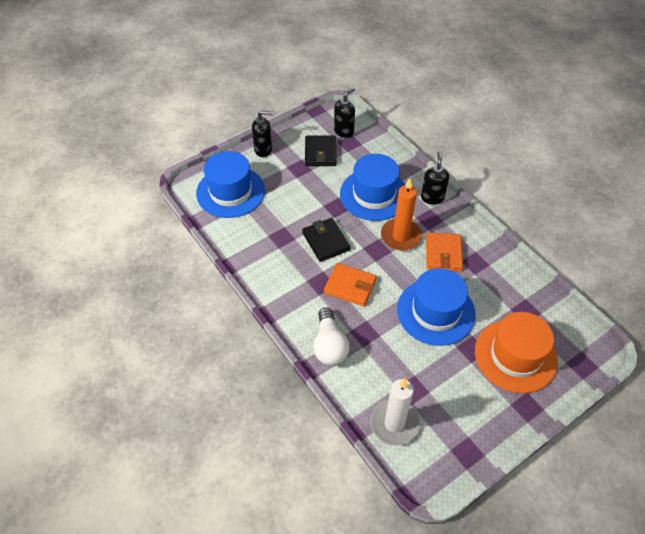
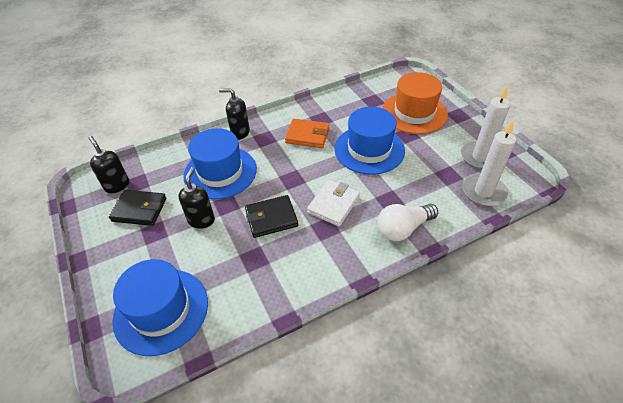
camera: 80 degrees left, 5 degrees down
(263, 150) = (104, 267): black soap dispenser -> black soap dispenser (201, 220)
(329, 345) = (403, 229): white light bulb -> white light bulb turned 150 degrees clockwise
(350, 286) = (333, 205): orange wallet -> white wallet
(400, 236) = (280, 160): orange candle -> none
(452, 426) = (480, 157): none -> white candle

